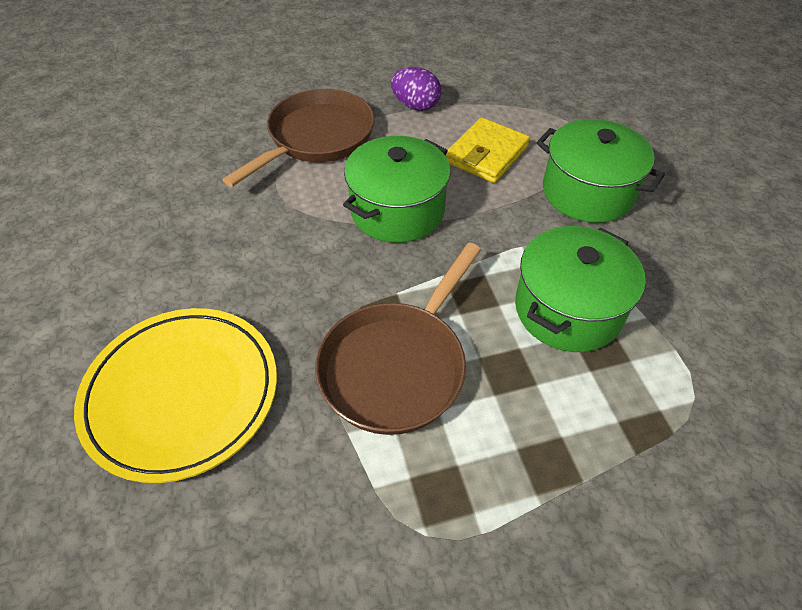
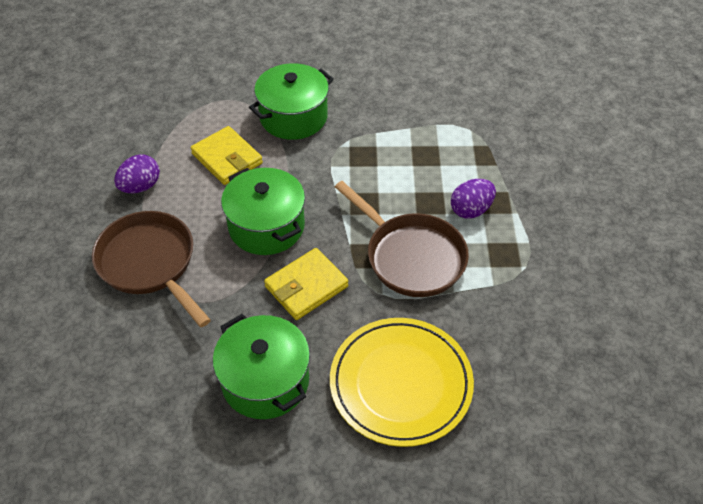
camera: 75 degrees left, 0 degrees up
(317, 266) = (306, 286): none -> yellow wallet
(517, 430) = (471, 210): none -> purple egg
(568, 309) = (392, 160): green pot -> green pot (265, 381)

